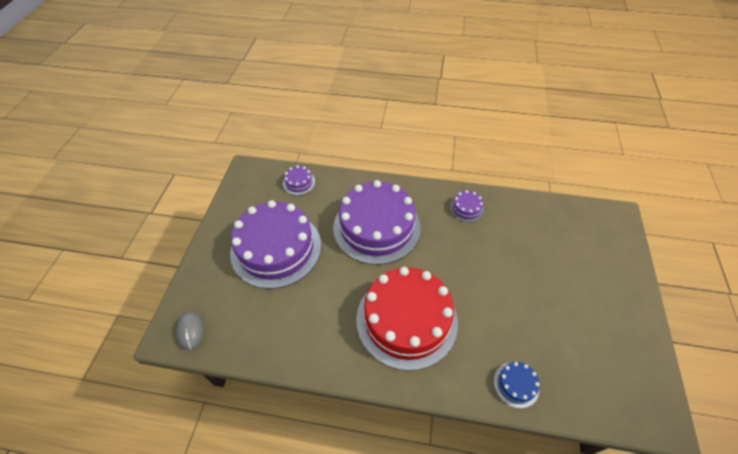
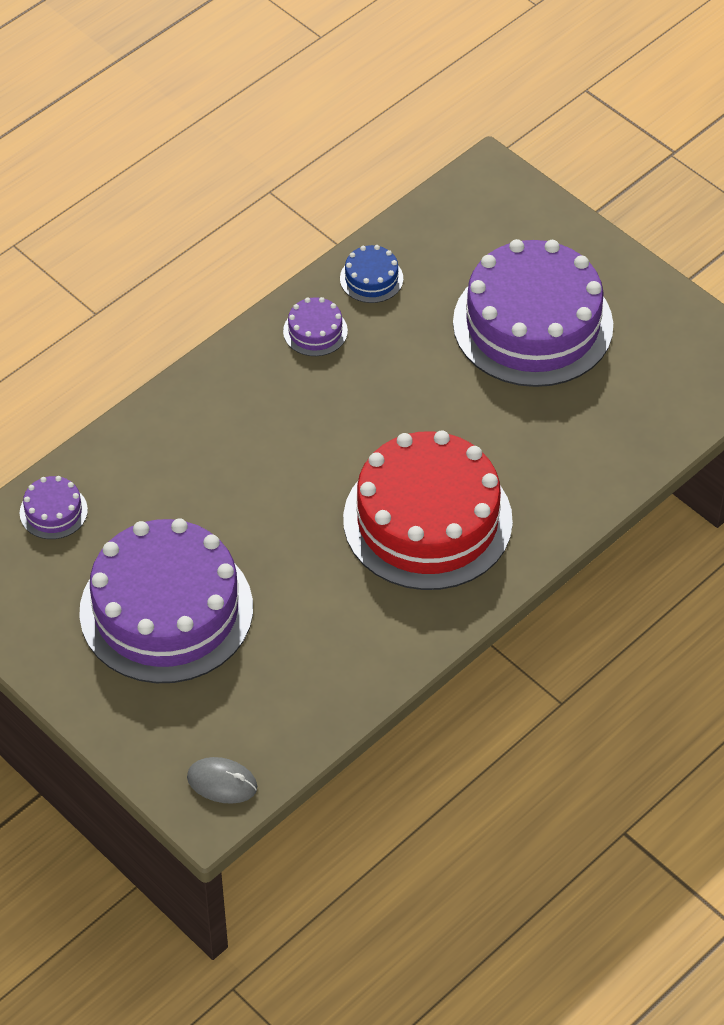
camera: 55 degrees left, 0 degrees up
(376, 227) = (245, 461): purple cake -> purple cake (533, 324)
(516, 384) = (605, 466): blue cake -> blue cake (371, 278)

